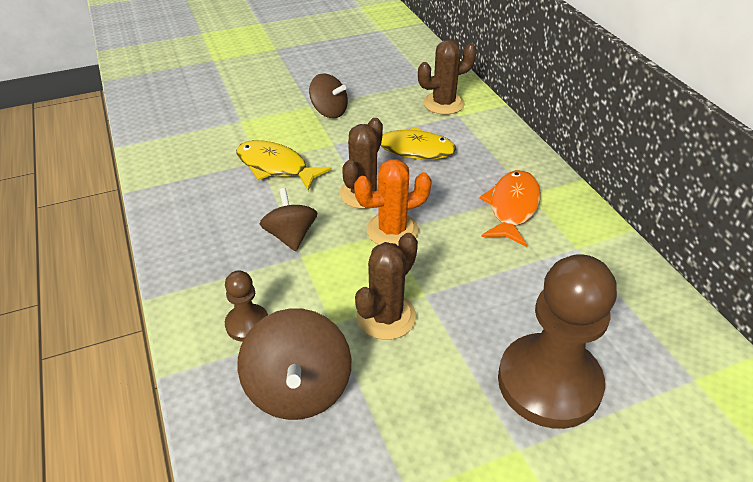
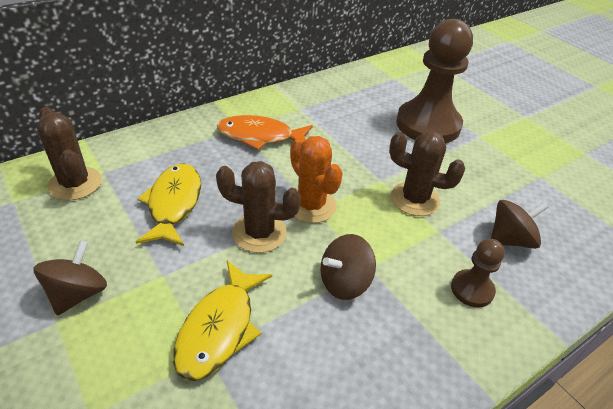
camera: 105 degrees left, 0 degrees up
(298, 389) = (510, 239): brown spinning top -> brown spinning top, size x0.66

